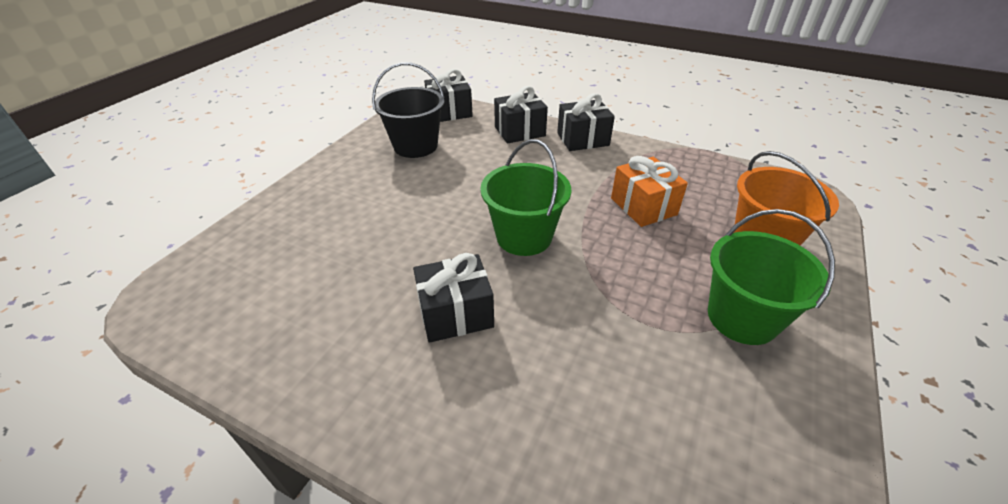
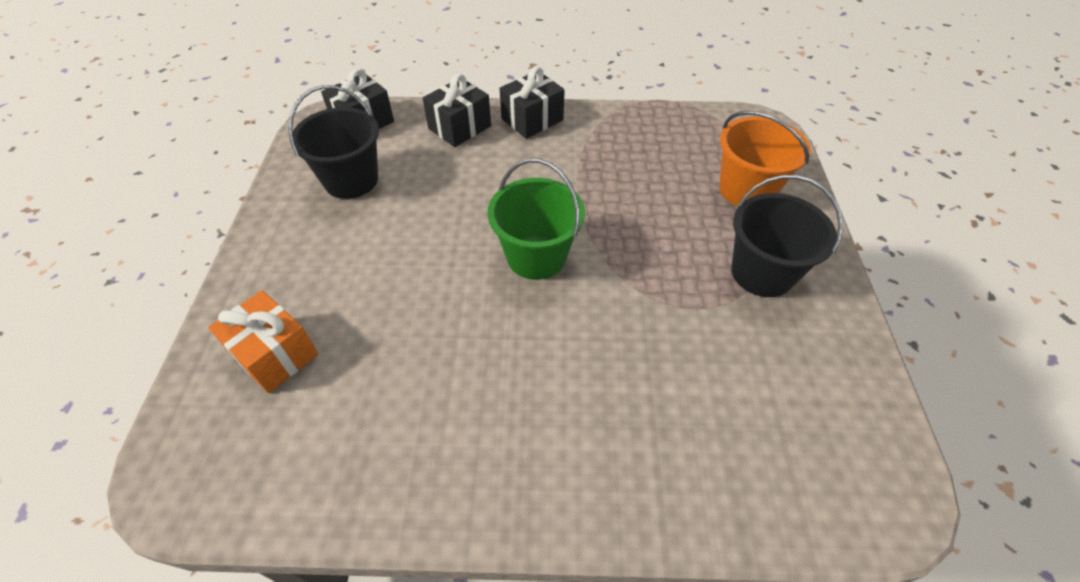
camera: 25 degrees left, 10 degrees up
(455, 313) = (518, 364): black gift -> none
(643, 206) = (630, 184): orange gift -> orange gift (275, 354)
(742, 318) = (762, 273): green bucket -> black bucket

